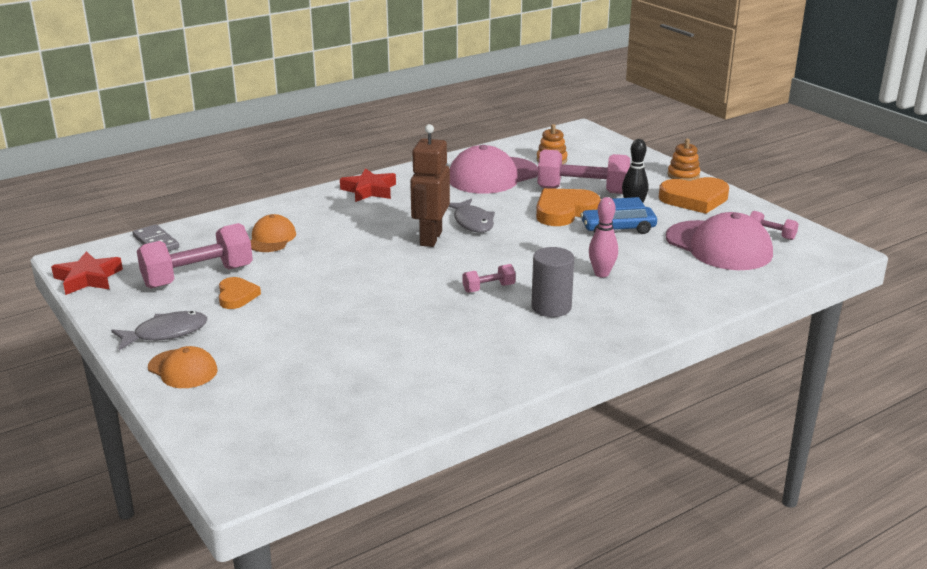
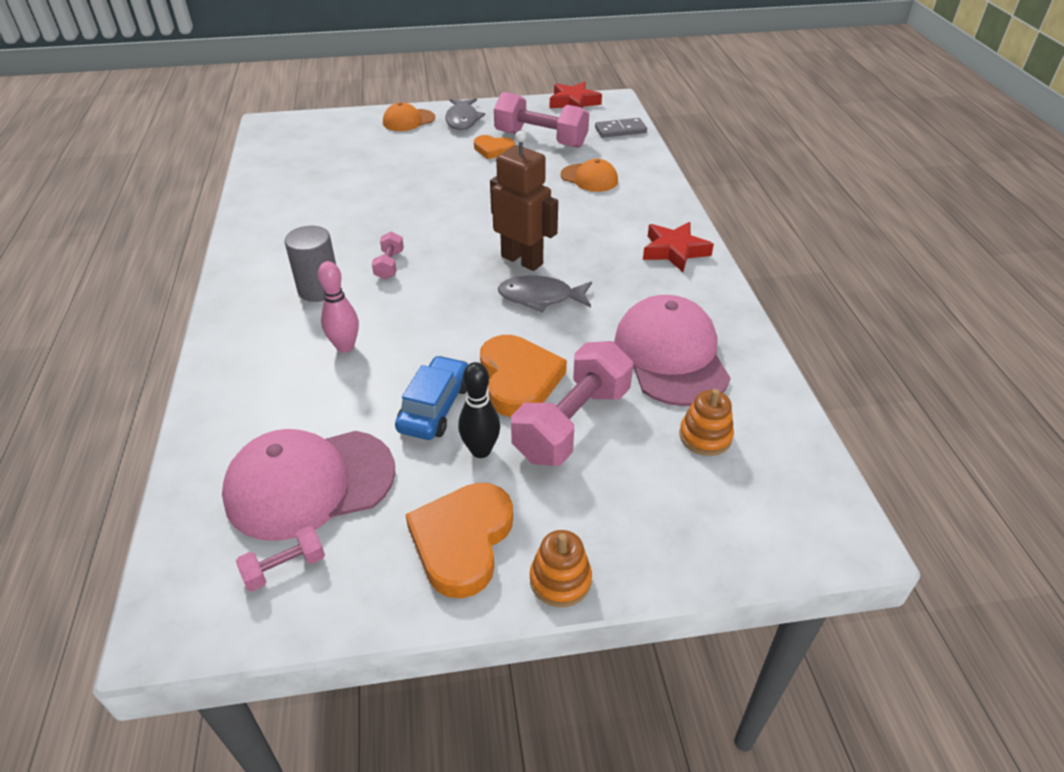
camera: 115 degrees right, 15 degrees up
(198, 276) = (541, 139): pink dumbbell -> pink dumbbell turned 60 degrees counterclockwise

